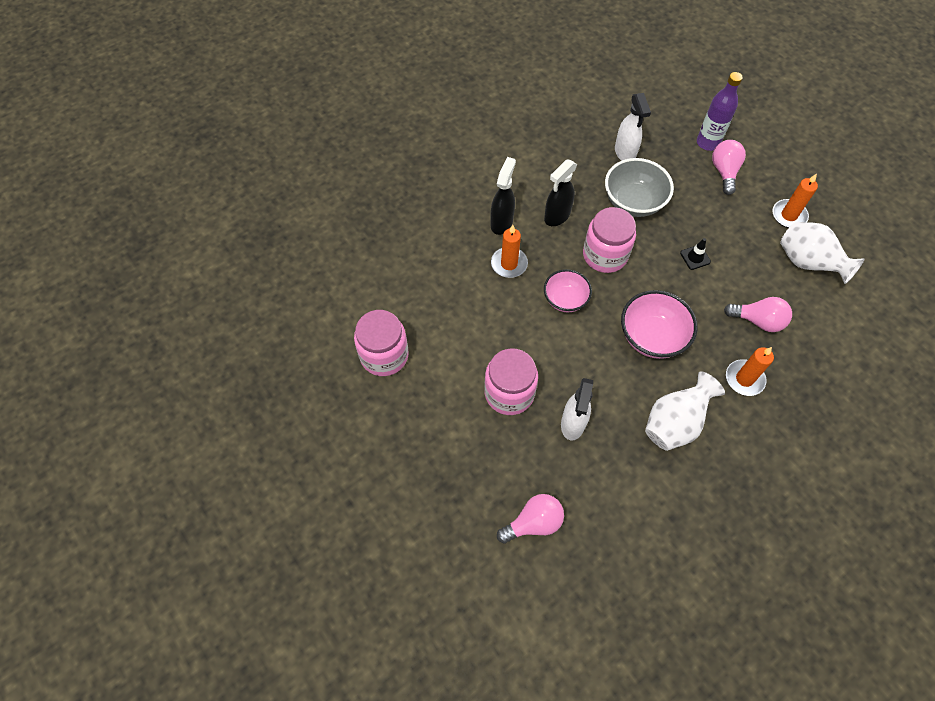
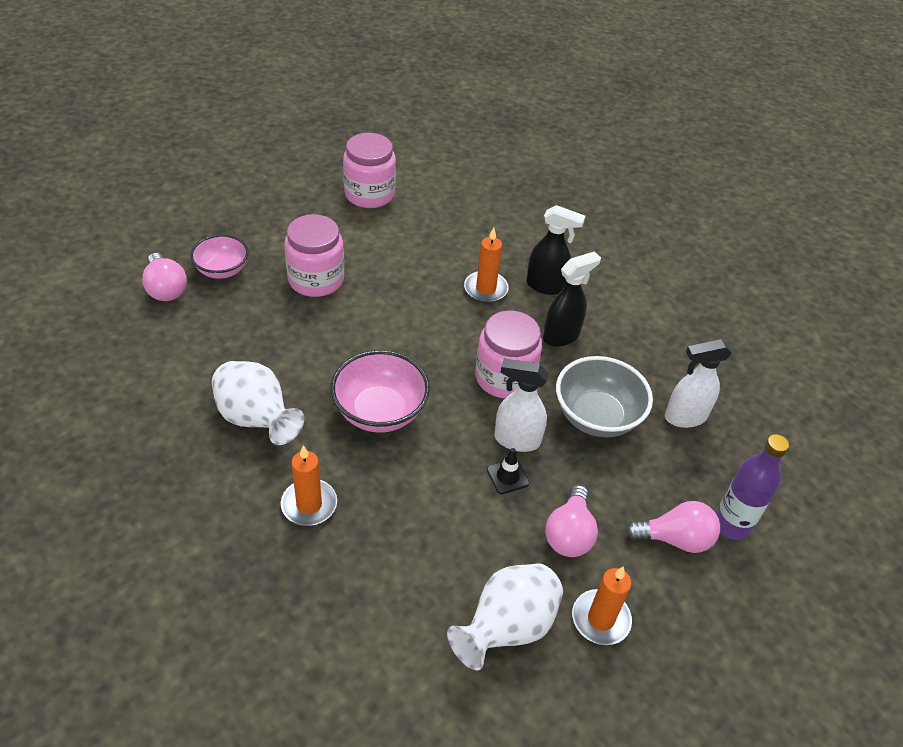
camera: 85 degrees right, 15 degrees down
(557, 216) = (561, 336): black spray bottle -> black spray bottle turned 105 degrees clockwise
(565, 299) = (436, 334): pink bowl -> pink bowl (222, 270)
(573, 424) = (271, 327): white spray bottle -> white spray bottle (516, 440)
(758, 321) = (400, 537): pink light bulb -> pink light bulb (569, 534)

